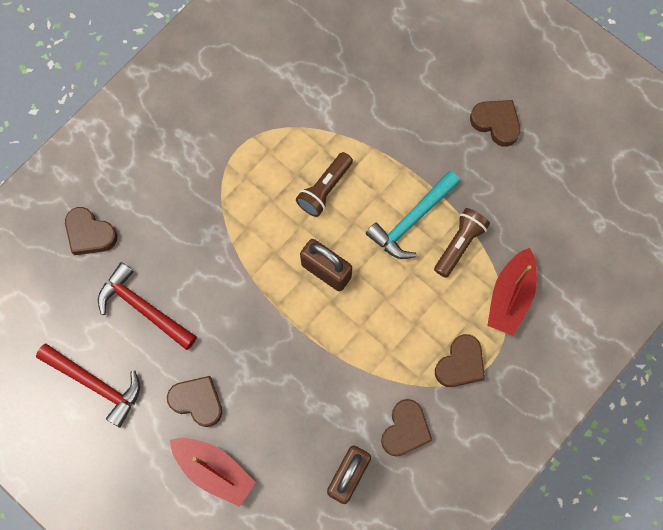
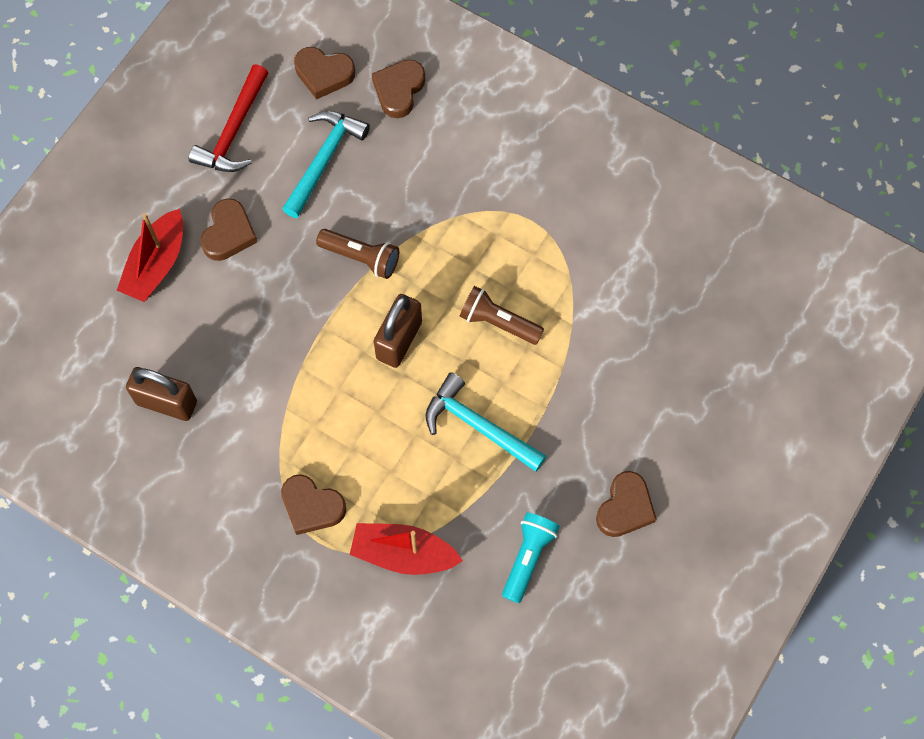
camera: 80 degrees right, 5 degrees down
(143, 308) = (324, 160): red hammer -> turquoise hammer
(405, 430) = (226, 456): brown heart -> brown heart (324, 74)
(459, 244) = (458, 485): brown flashlight -> brown flashlight (361, 258)
(526, 202) = (528, 558): none -> turquoise flashlight

